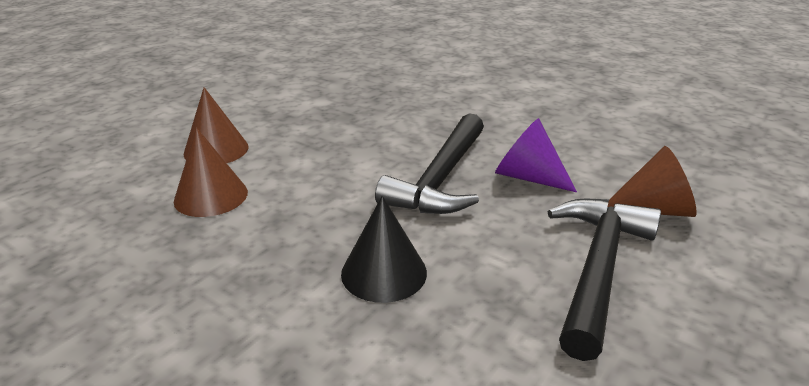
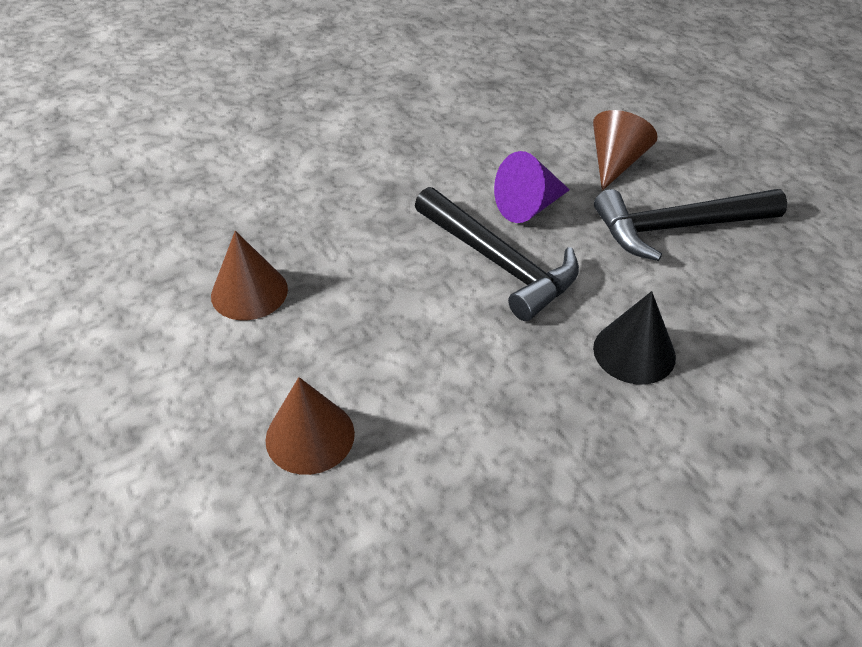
camera: 65 degrees left, 15 degrees up
(211, 196) = (429, 459): brown cone -> brown cone (249, 292)
(598, 268) = (677, 227): black hammer -> black hammer turned 60 degrees counterclockwise

